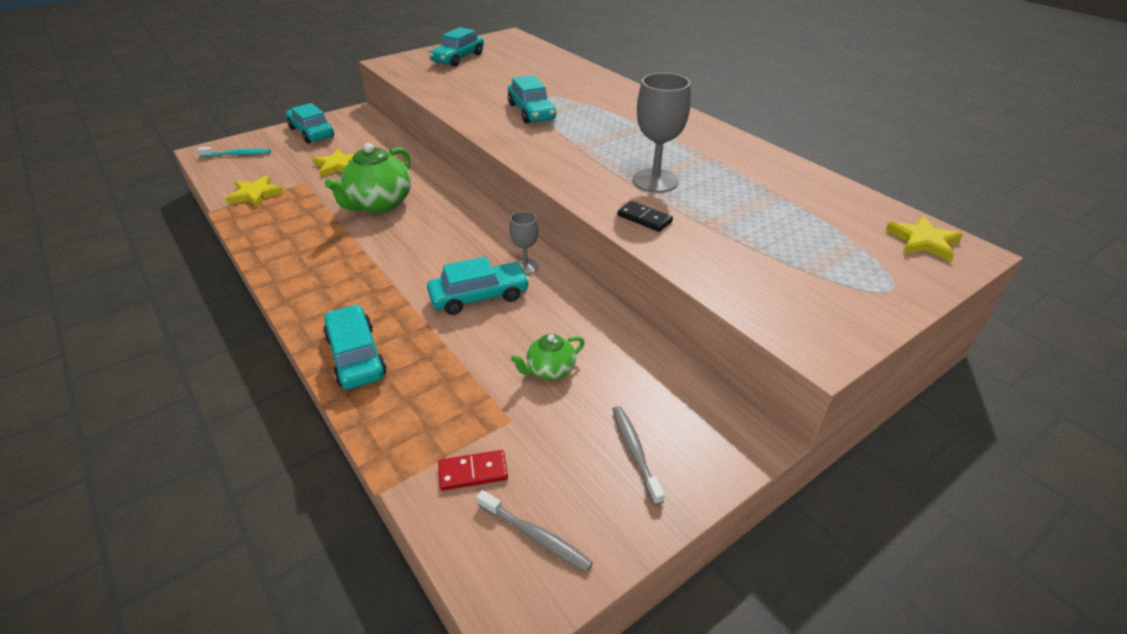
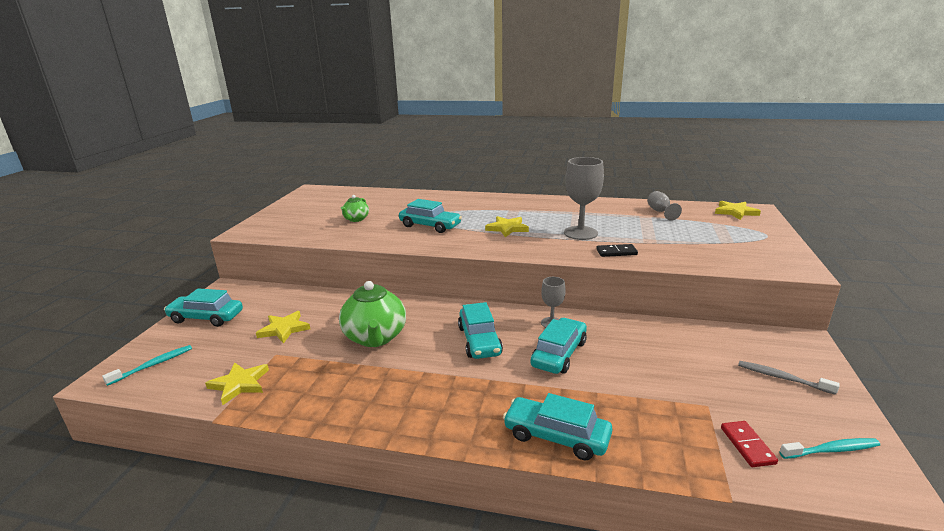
camera: 40 degrees left, 15 degrees down
(458, 58) = (301, 213): turquoise car -> turquoise car (479, 341)
(473, 472) = (747, 445): red domino -> red domino turned 45 degrees counterclockwise
(535, 536) = (831, 450): grey toothbrush -> turquoise toothbrush
(550, 370) = (673, 367): green teapot -> green teapot (356, 219)
(593, 144) = (507, 228): none -> yellow star
(811, 196) = (660, 212): none -> grey goblet

